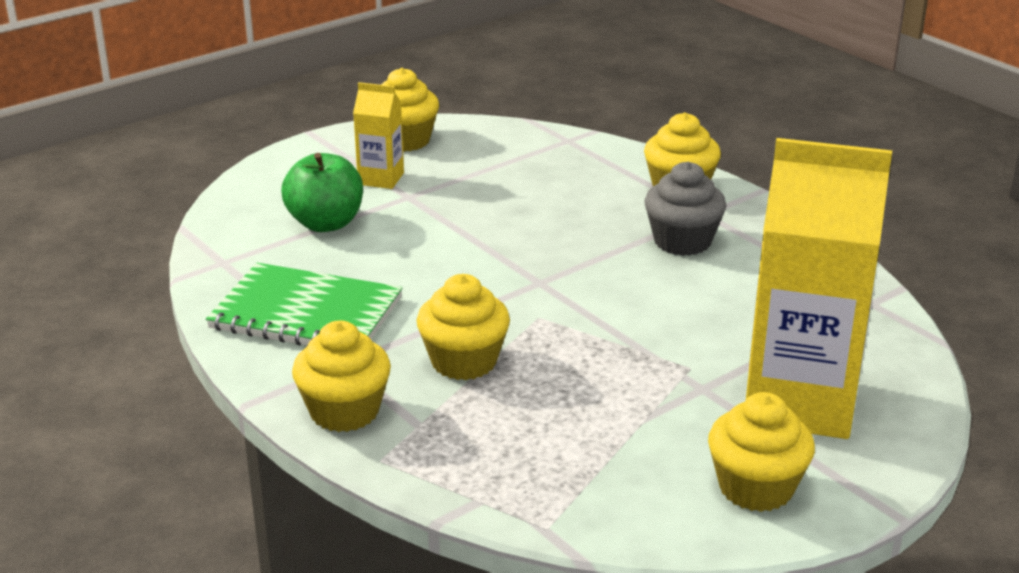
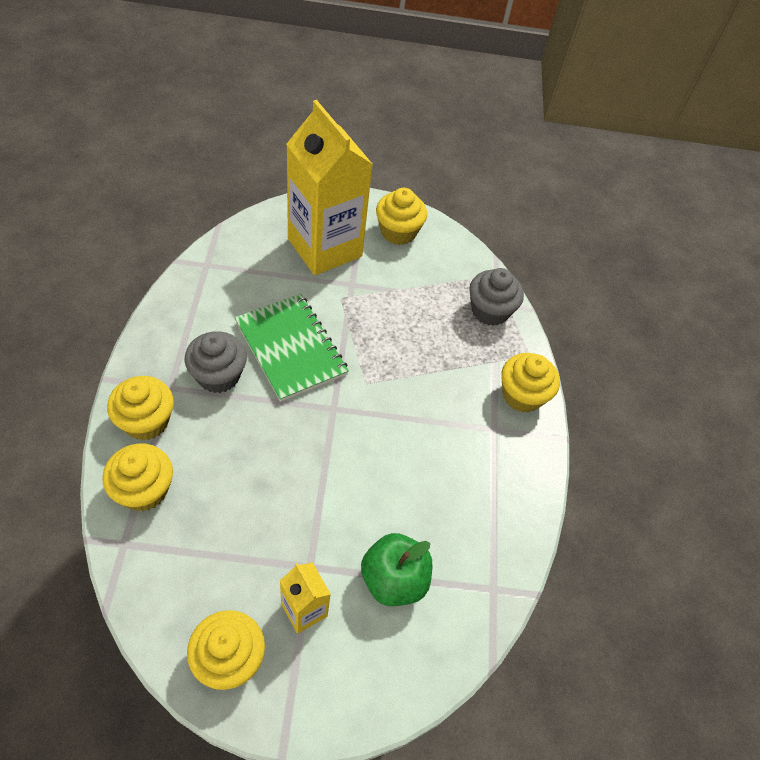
camera: 145 degrees left, 25 degrees up
(306, 313) = (482, 487): green notebook -> green notebook (291, 348)
(464, 361) = (436, 382): yellow cupcake -> yellow cupcake (144, 490)
(495, 475) = (490, 311): none -> grey cupcake

